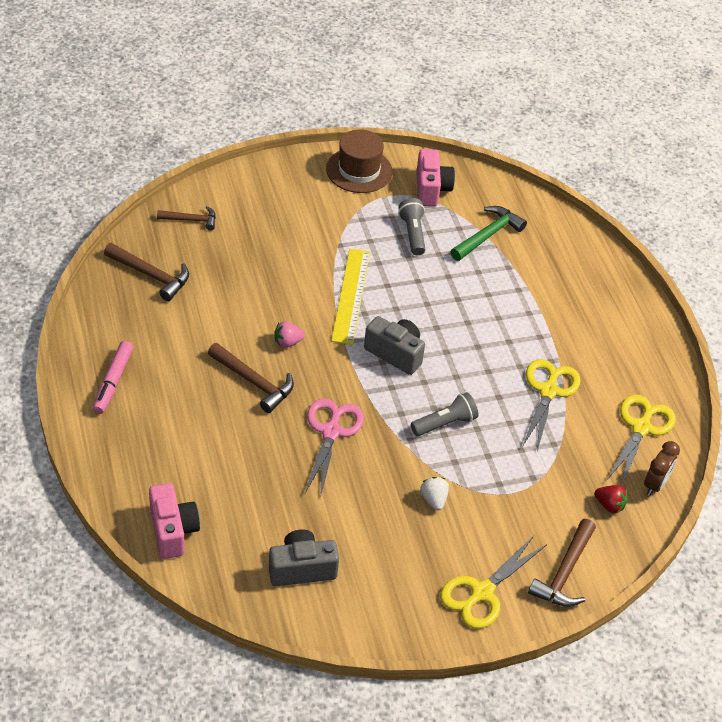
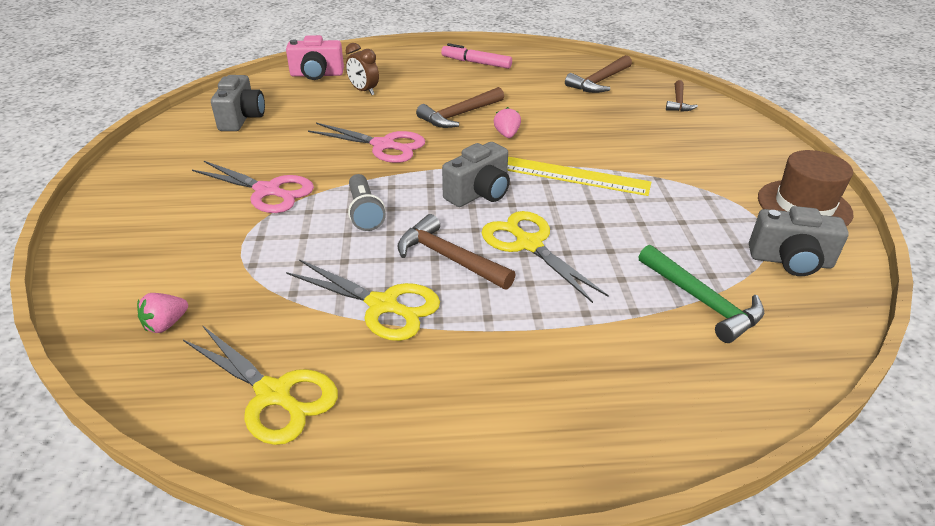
camera: 105 degrees right, 10 degrees down
(413, 233) = (689, 232): grey flashlight -> none
(431, 189) = (790, 261): pink camera -> grey camera
(434, 499) = (267, 191): white strawberry -> pink scissors
(482, 592) = (136, 203): yellow scissors -> yellow scissors (529, 244)
(564, 572) = (107, 264): brown hammer -> brown hammer (449, 258)
(609, 505) = (166, 324): red strawberry -> pink strawberry
(655, 484) = (164, 384): brown clock -> brown clock (364, 91)

